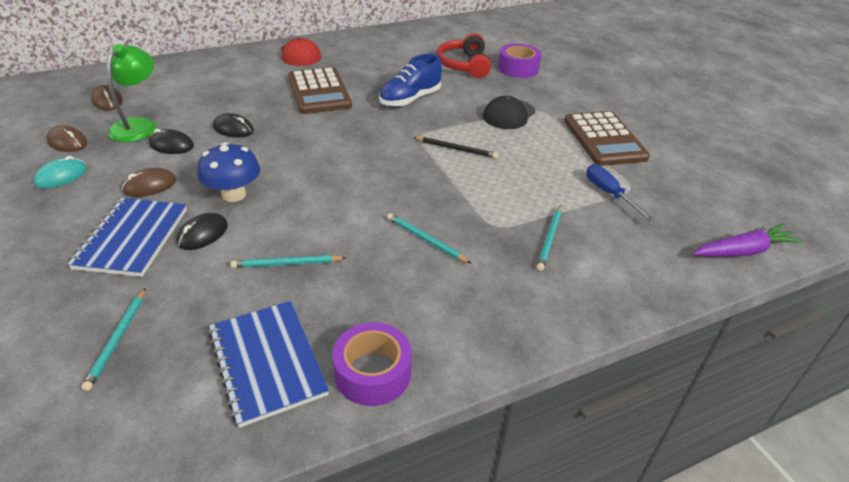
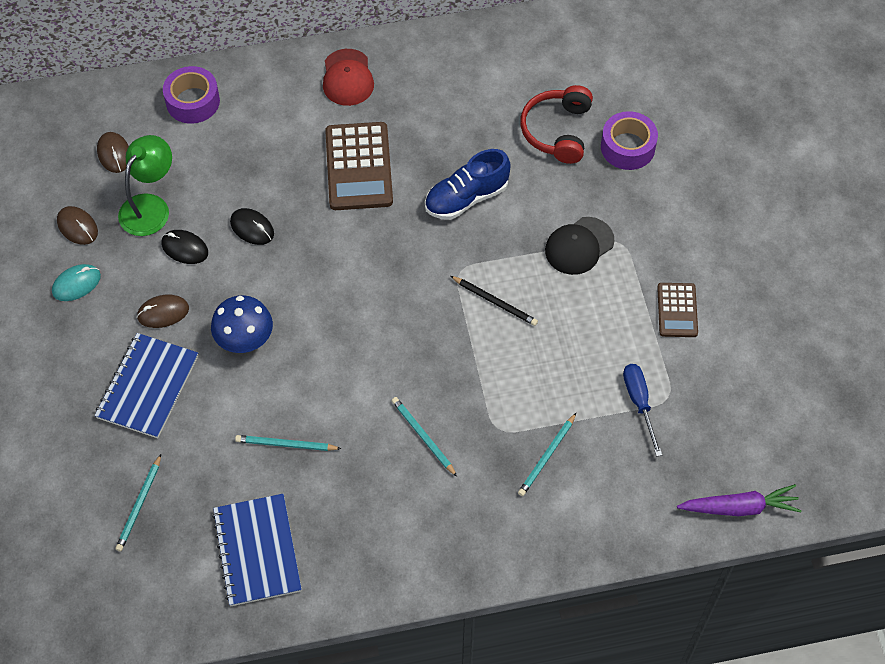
camera: 15 degrees right, 20 degrees up
(203, 234) = (212, 392): black mouse -> none
(373, 373) = (340, 577): purple tape -> purple tape (193, 101)
(604, 139) = (677, 310): brown calculator -> brown calculator, size x0.57

